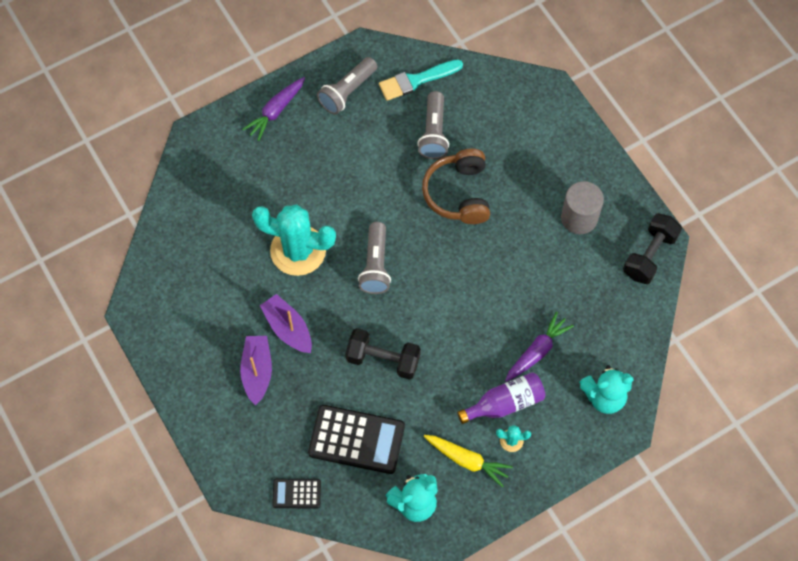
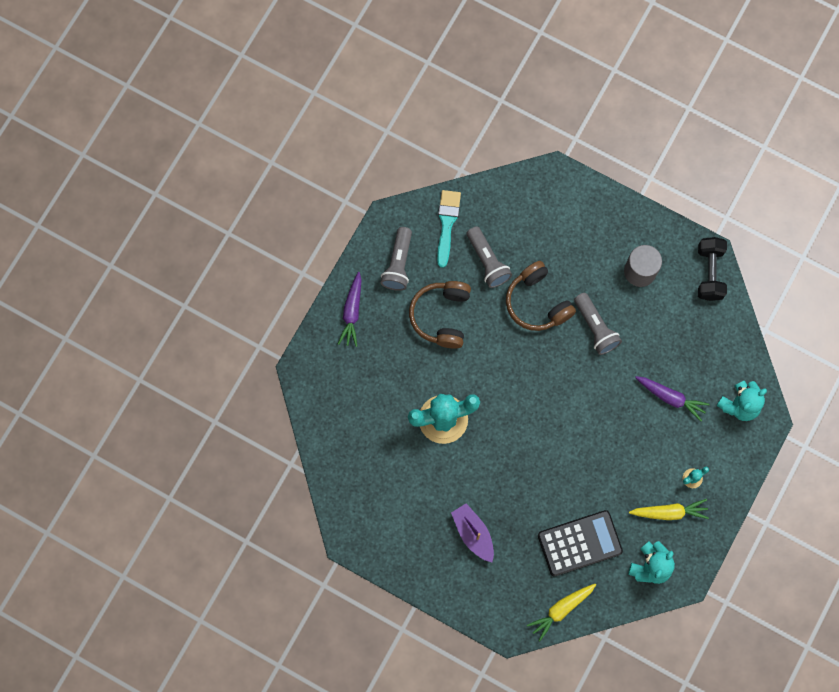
camera: 30 degrees left, 10 degrees up
(288, 328) = (475, 486): purple boat -> none
(296, 493) = (561, 609): black calculator -> yellow carrot
(358, 158) = (442, 316): none -> brown headphones
(375, 265) = (509, 397): grey flashlight -> grey flashlight (595, 327)
(383, 359) = (561, 470): black dumbbell -> none
(416, 80) = (447, 224): turquoise brush -> turquoise brush turned 150 degrees clockwise
(505, 403) = (671, 452): purple bottle -> none
(537, 351) = (670, 397): purple carrot -> purple carrot turned 105 degrees clockwise

